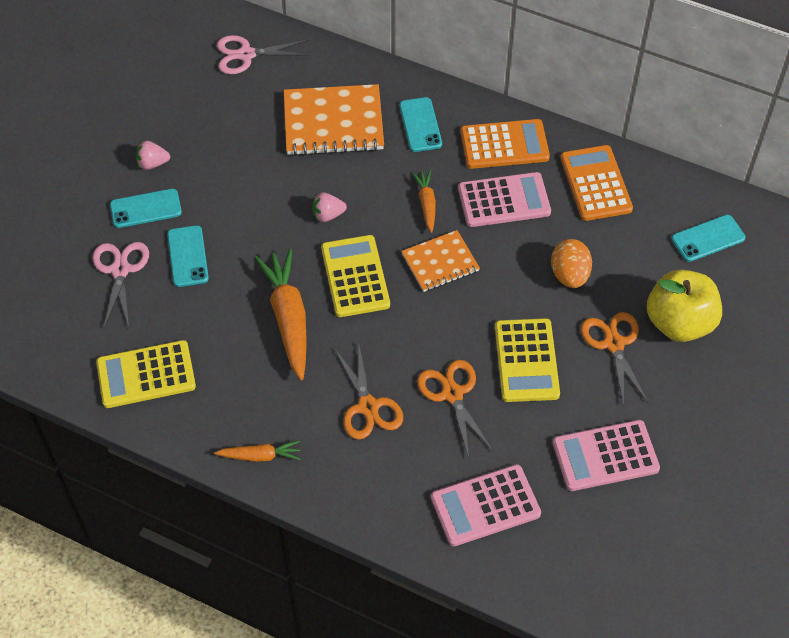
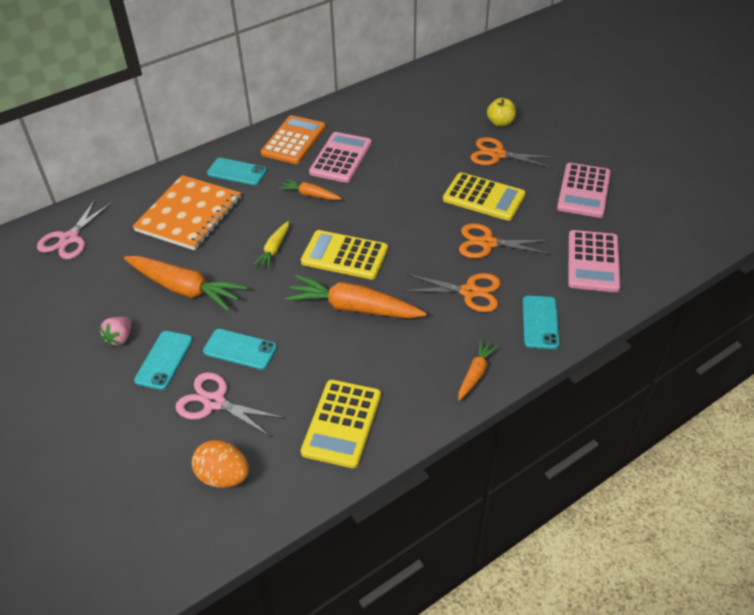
camera: 60 degrees left, 10 degrees down
(236, 175) = (185, 289): none -> orange carrot
(327, 215) = (274, 249): pink strawberry -> yellow carrot
(440, 262) = (368, 207): orange notebook -> none
(569, 275) = (427, 153): orange egg -> orange egg (223, 476)
(595, 183) = (363, 114): orange calculator -> none
(679, 323) = (500, 123): yellow apple -> yellow apple, size x0.53
(708, 238) = (445, 88): turquoise phone -> turquoise phone (540, 322)

